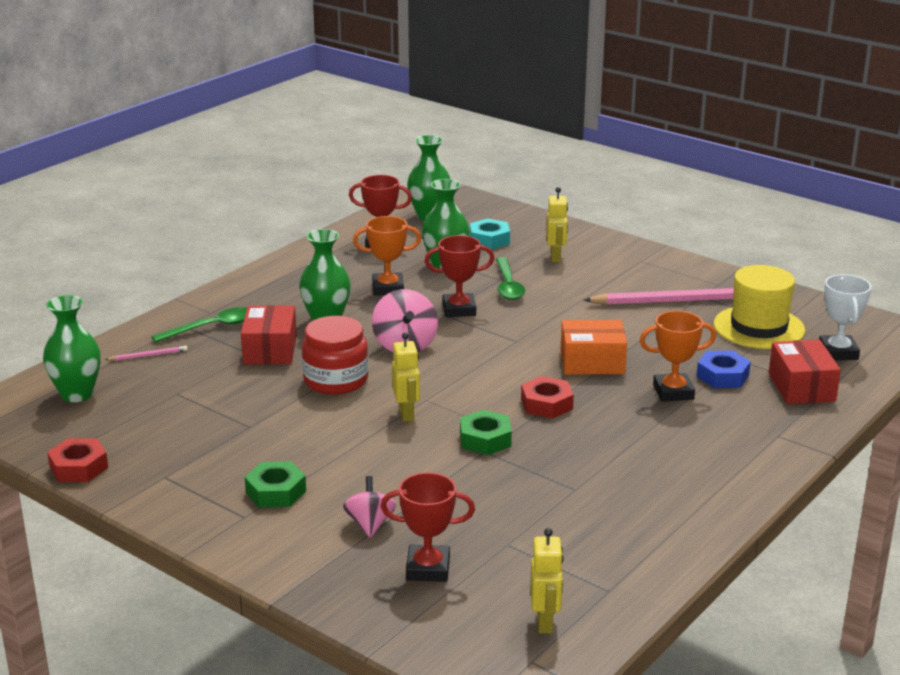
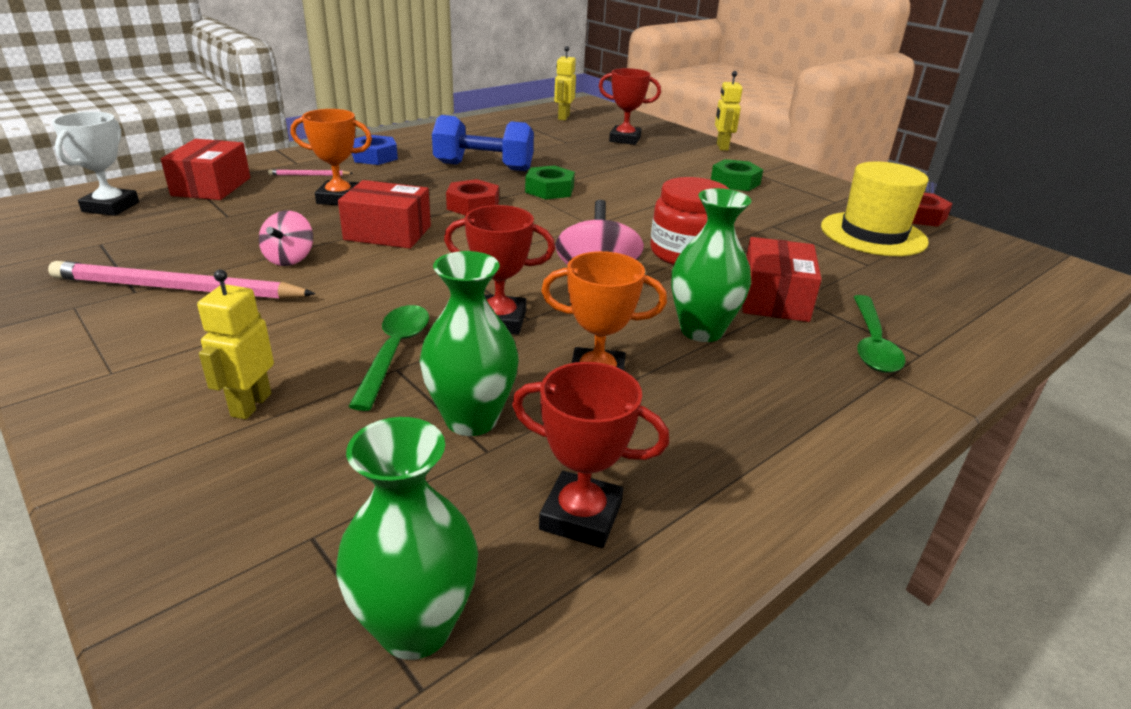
camera: 170 degrees left, 5 degrees up
(77, 394) = (987, 278): green vase -> none
(148, 355) = (937, 313): pink pencil -> pink pencil (309, 175)
(212, 327) = (872, 344): green spoon -> green spoon turned 60 degrees counterclockwise
(370, 524) = (660, 159): pink spinning top -> pink spinning top (290, 259)
(407, 414) = (615, 215): yellow robot -> yellow robot (721, 147)
(489, 240) = (333, 484): turquoise nut -> none
(578, 465) = (484, 167): none -> blue dumbbell
(592, 362) = (388, 233): orange box -> red box
(722, 376) = (270, 204): blue nut -> blue nut (374, 157)
(759, 327) = (141, 241): yellow hat -> yellow hat (873, 234)

